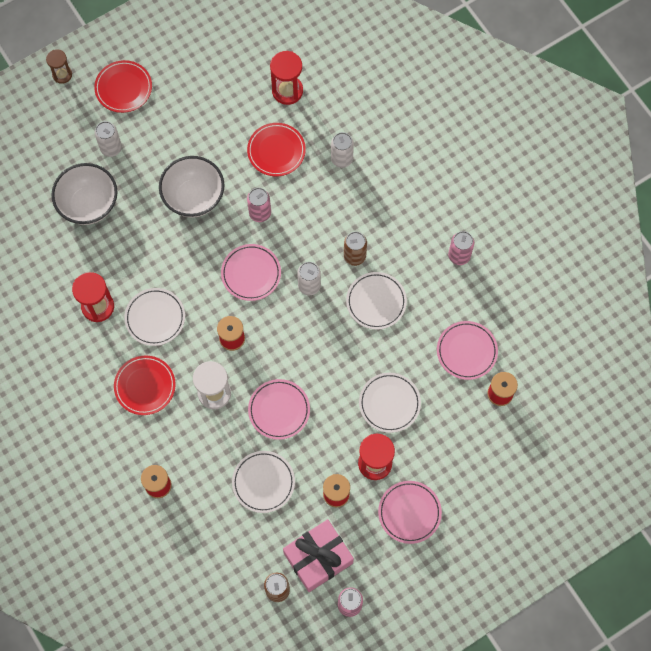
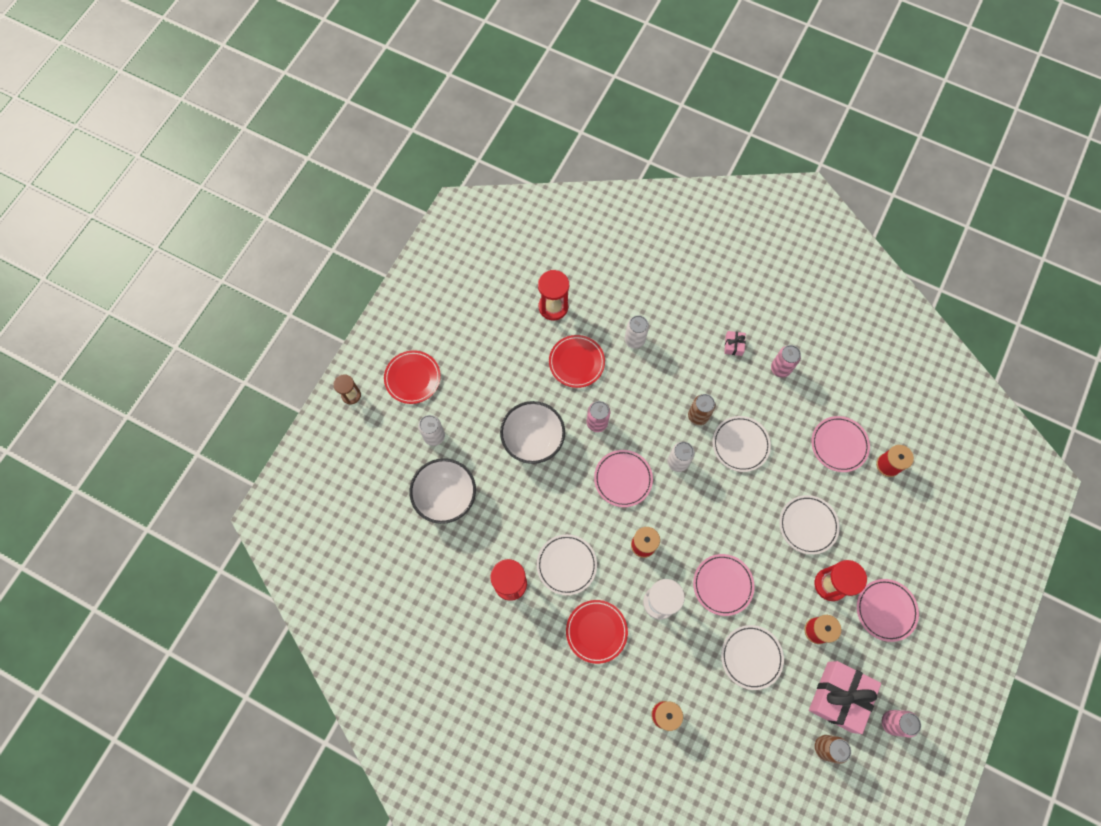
camera: 30 degrees left, 0 degrees up
(430, 212) = (733, 345): none -> pink gift

